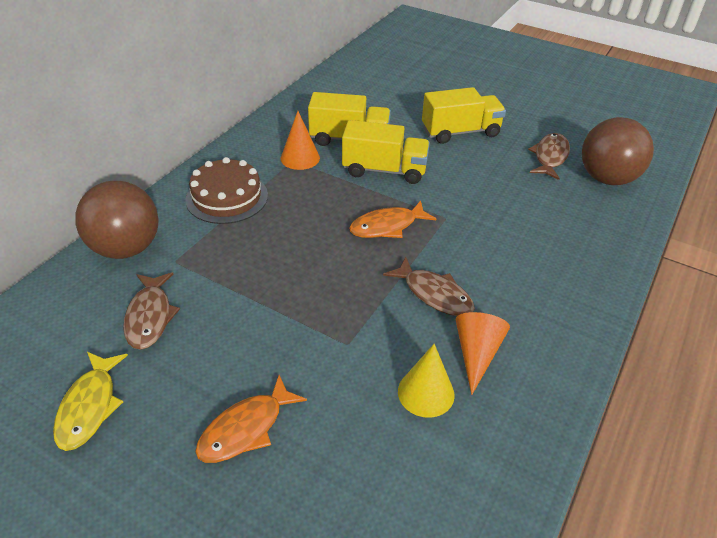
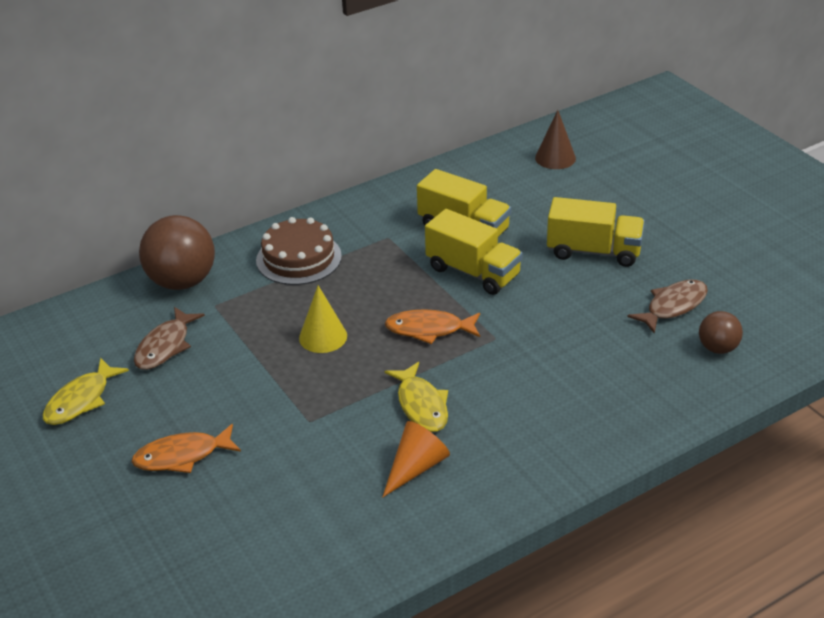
camera: 30 degrees right, 5 degrees down
(300, 158) = (397, 236): orange cone -> none
(375, 73) = (555, 158): none -> brown cone
(426, 393) = (344, 481): yellow cone -> yellow cone (323, 337)
(434, 294) = (421, 405): brown fish -> yellow fish
(607, 178) = (718, 348): brown ball -> brown ball, size x0.53

